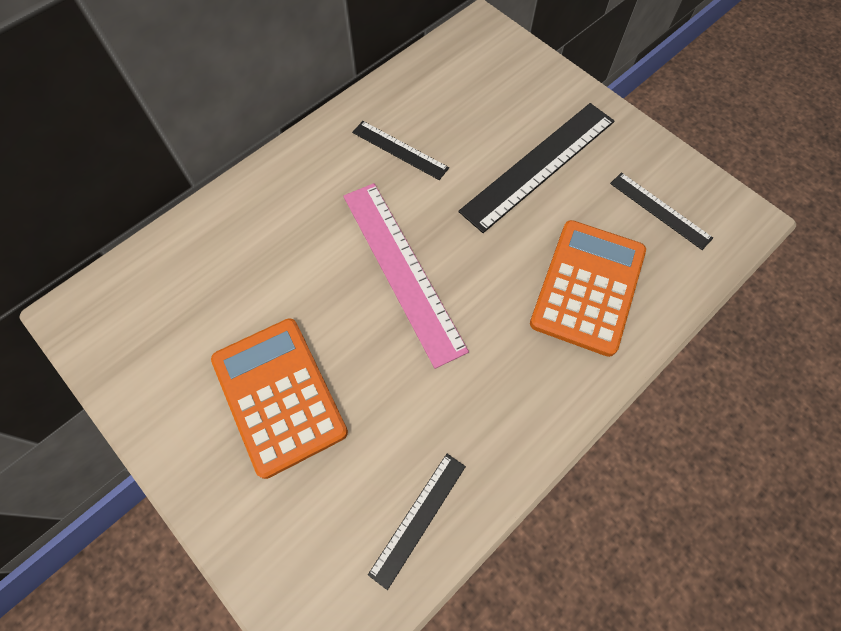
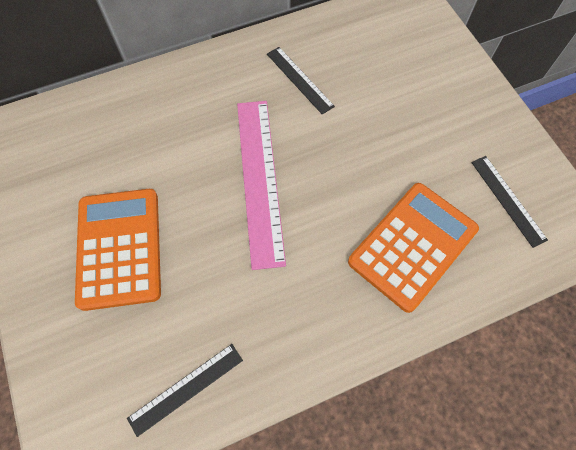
camera: 20 degrees right, 0 degrees up
(539, 165) = (413, 127): black ruler -> none

